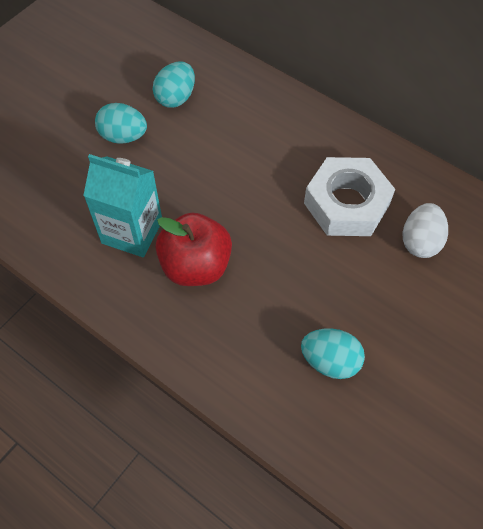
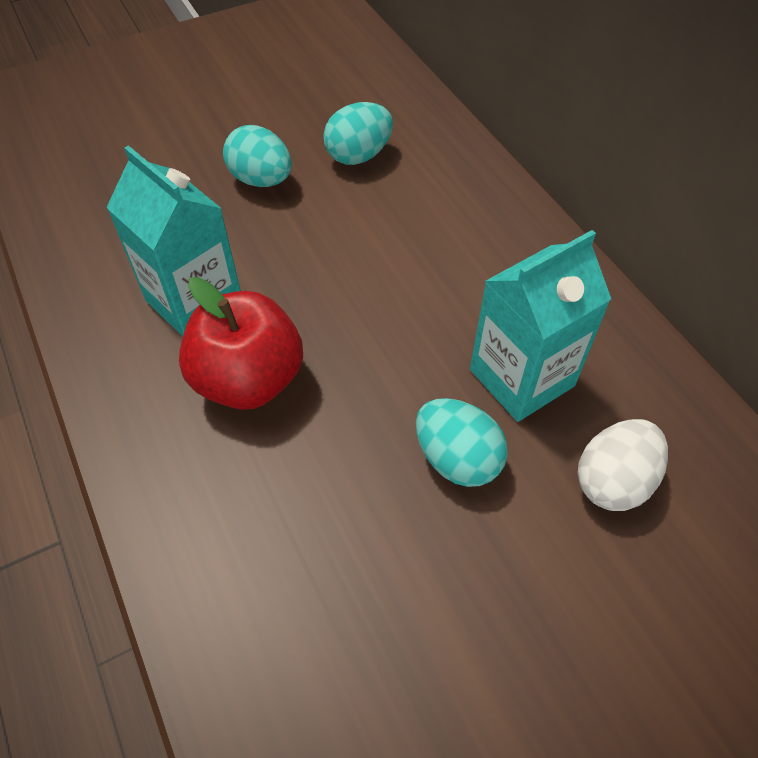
camera: 25 degrees right, 5 degrees down
(330, 361) = (361, 610): turquoise egg -> turquoise egg (457, 459)
(346, 204) = (521, 378): white nut -> turquoise carton

